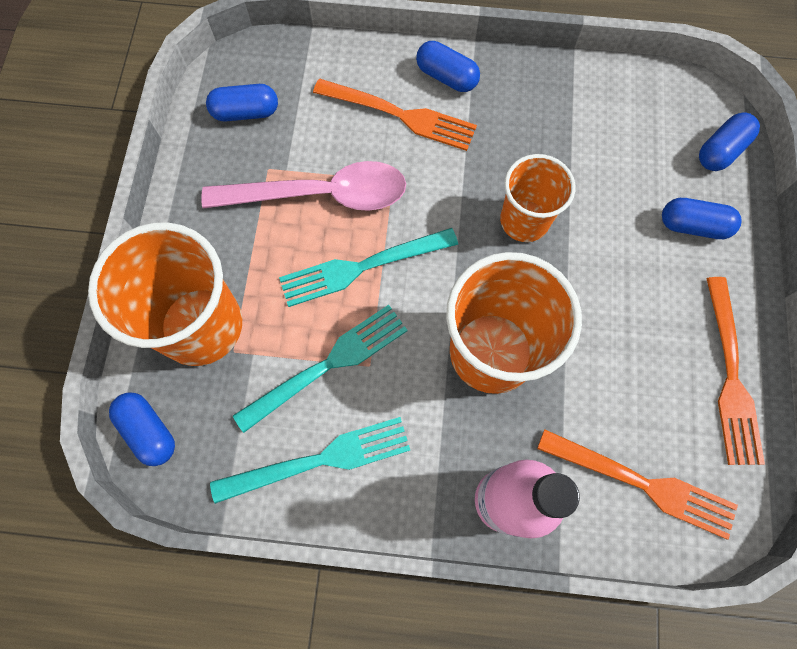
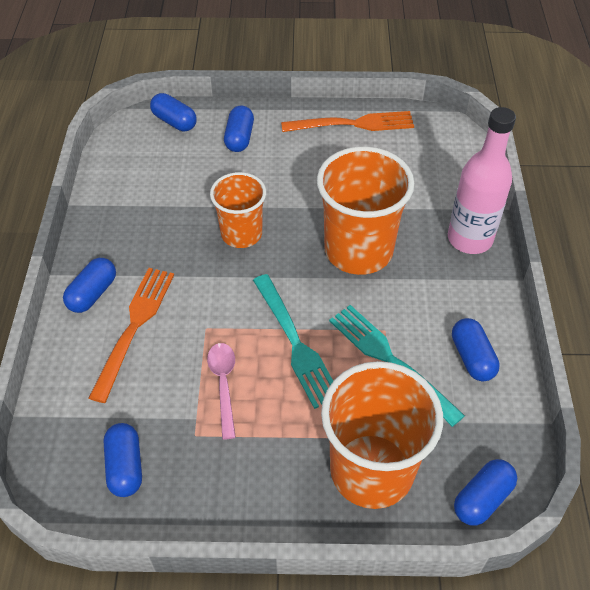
camera: 95 degrees left, 20 degrees down
(319, 460) = (472, 357): turquoise fork -> blue capsule
(320, 195) = (223, 385): pink spoon -> pink spoon, size x0.54
(642, 483) = (437, 168): orange fork -> none

